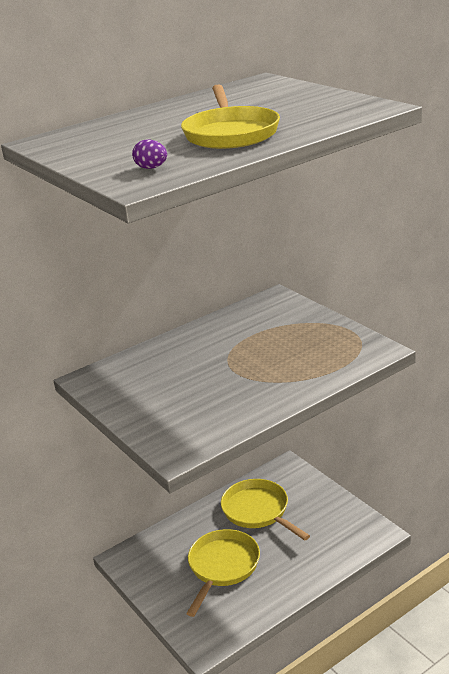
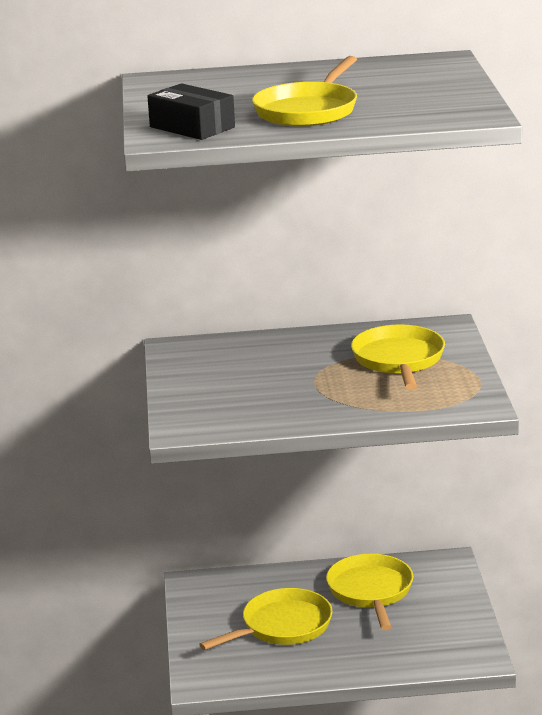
camera: 30 degrees right, 5 degrees down
(151, 168) = (192, 127): purple egg -> black box
(275, 333) = (399, 360): none -> yellow pan

